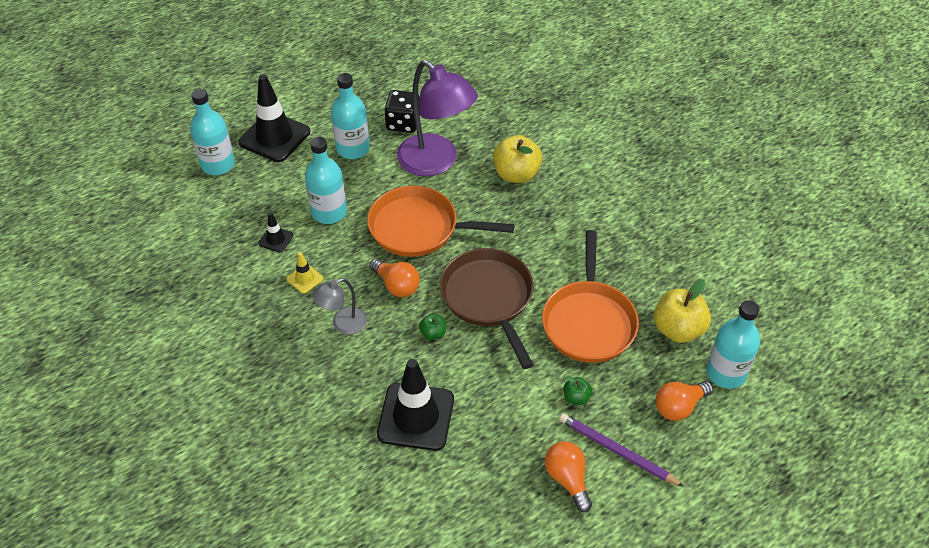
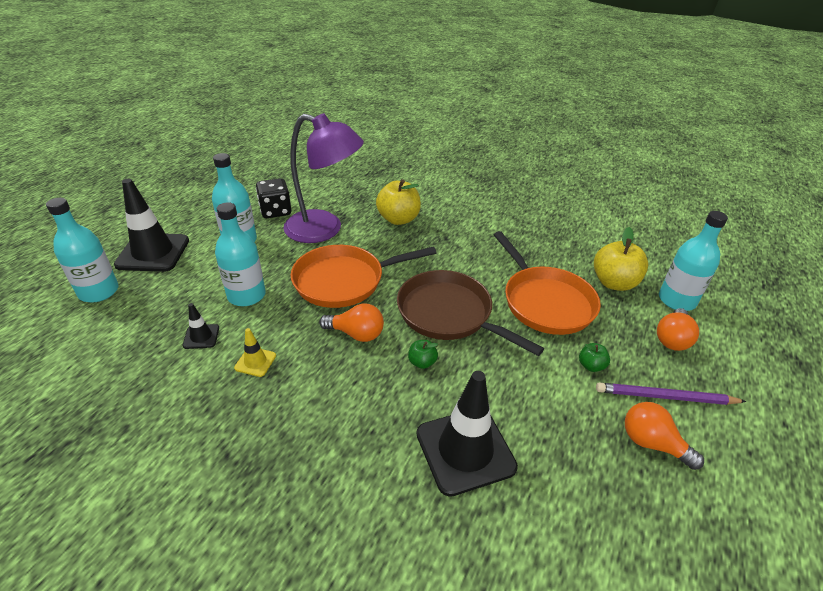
camera: 30 degrees left, 10 degrees down
(343, 324) = (325, 390): grey lamp -> none

